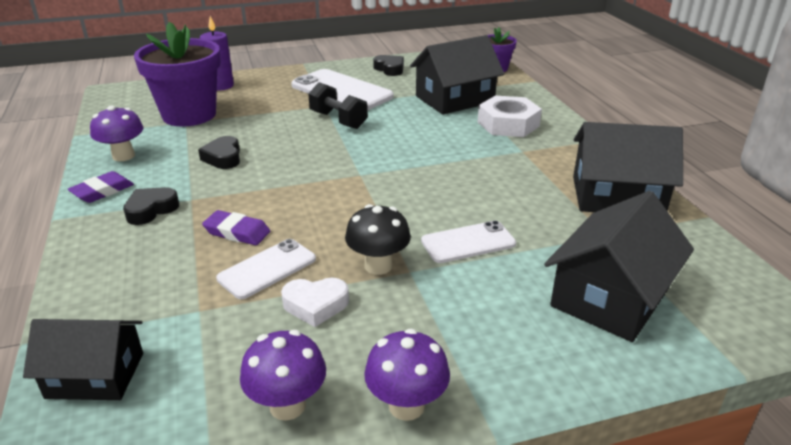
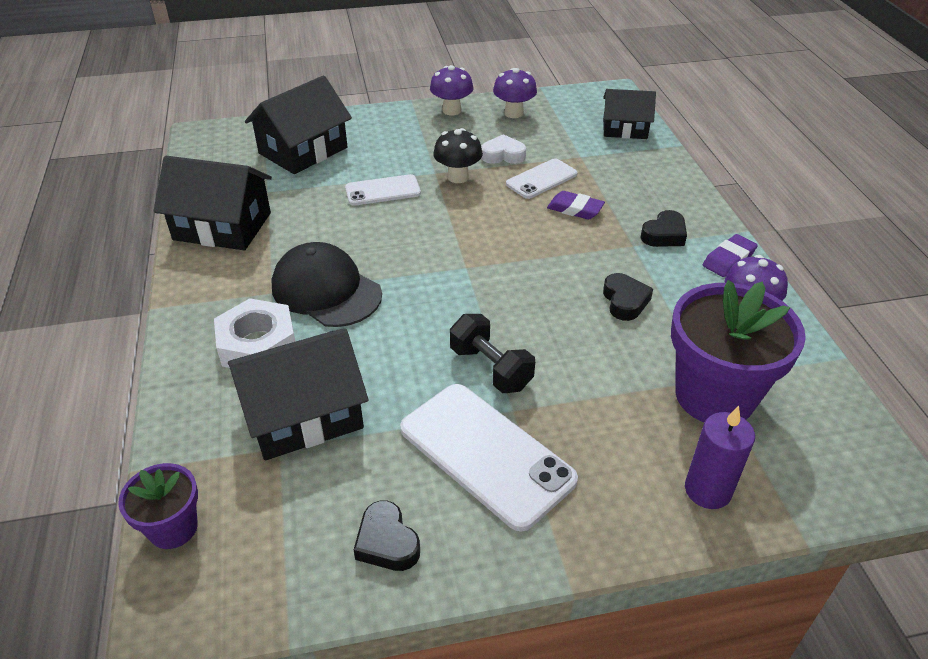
camera: 175 degrees left, 10 degrees up
(478, 154) = (326, 290): none -> black cap

